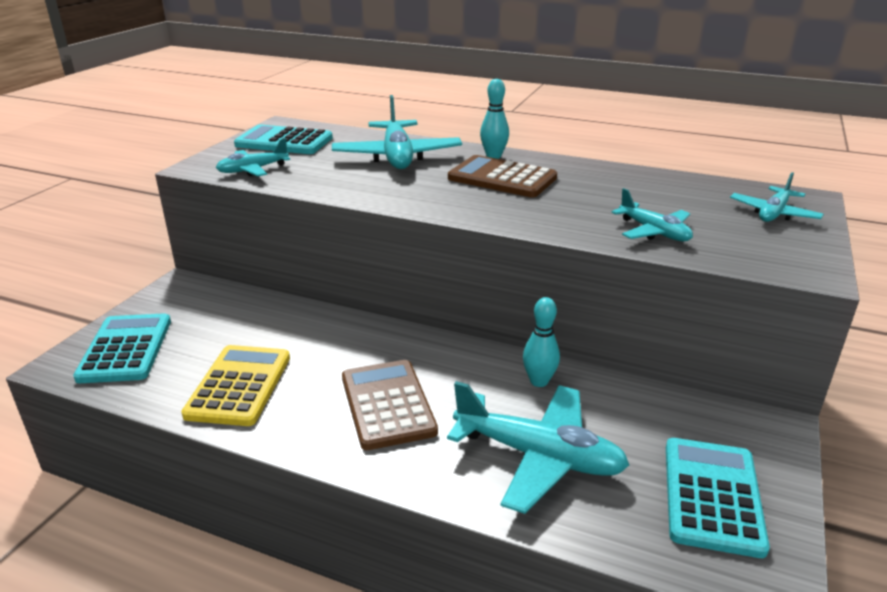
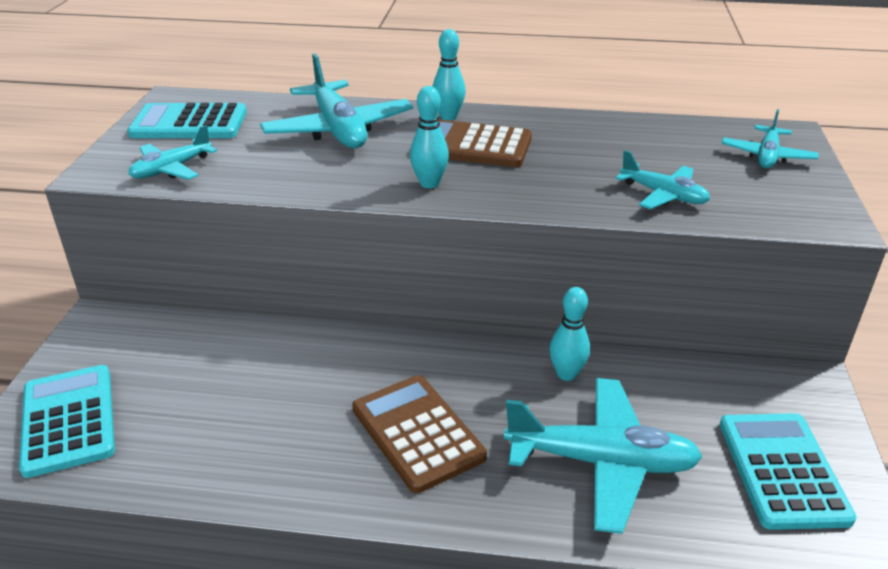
camera: 15 degrees left, 5 degrees up
(239, 386) = (235, 442): yellow calculator -> none
(449, 201) = (429, 184): none -> turquoise bowling pin

